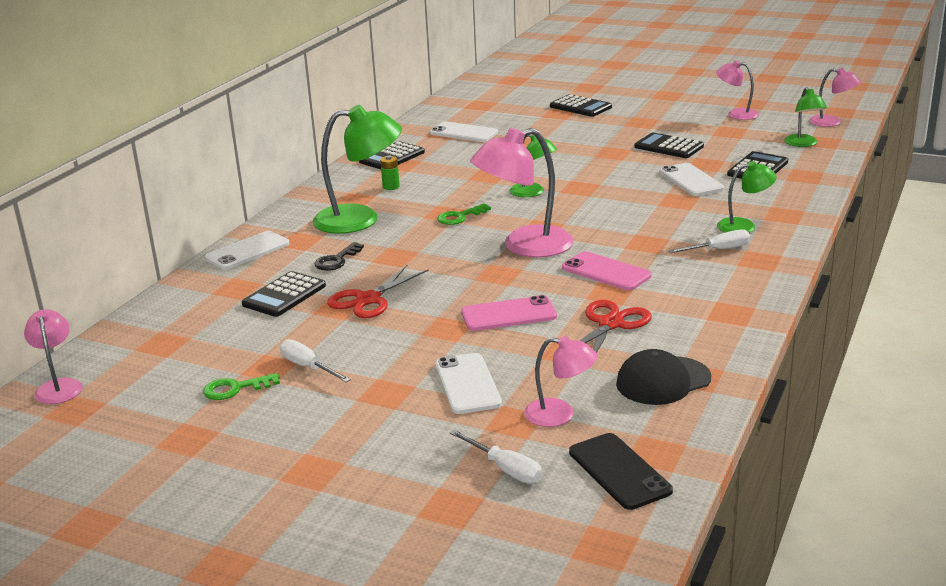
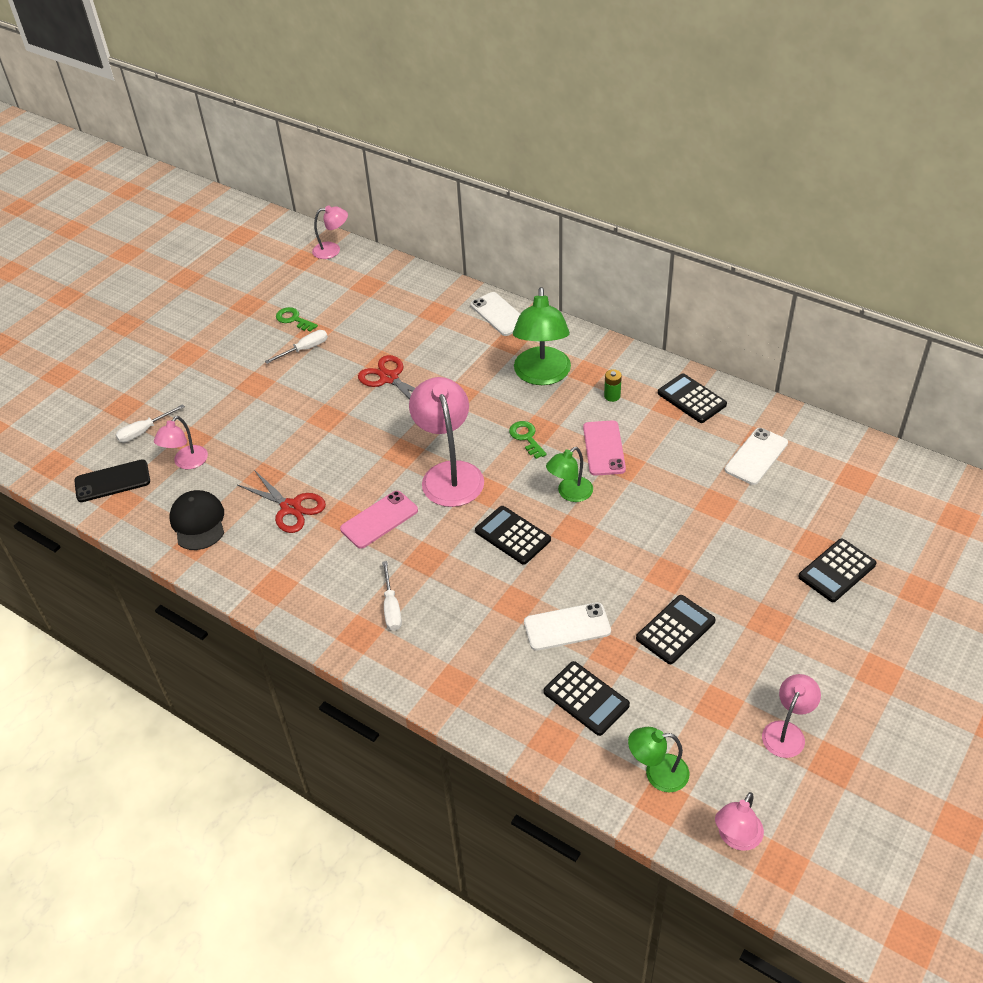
camera: 100 degrees right, 20 degrees up
(235, 389) = (293, 319): green key -> green key turned 45 degrees counterclockwise
(284, 295) = (414, 336): black calculator -> black calculator (512, 535)
(336, 260) = (464, 362): black key -> none
(467, 384) = (246, 422): white phone -> none
(508, 314) = (332, 451): pink phone -> pink phone (604, 448)
(744, 226) = (436, 642): green lamp -> none

